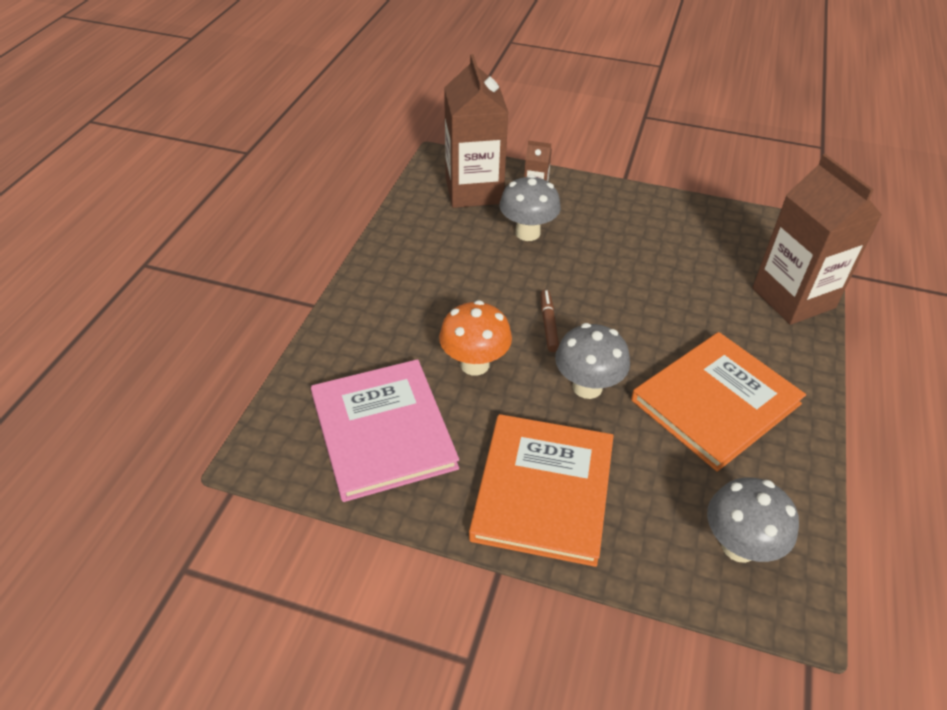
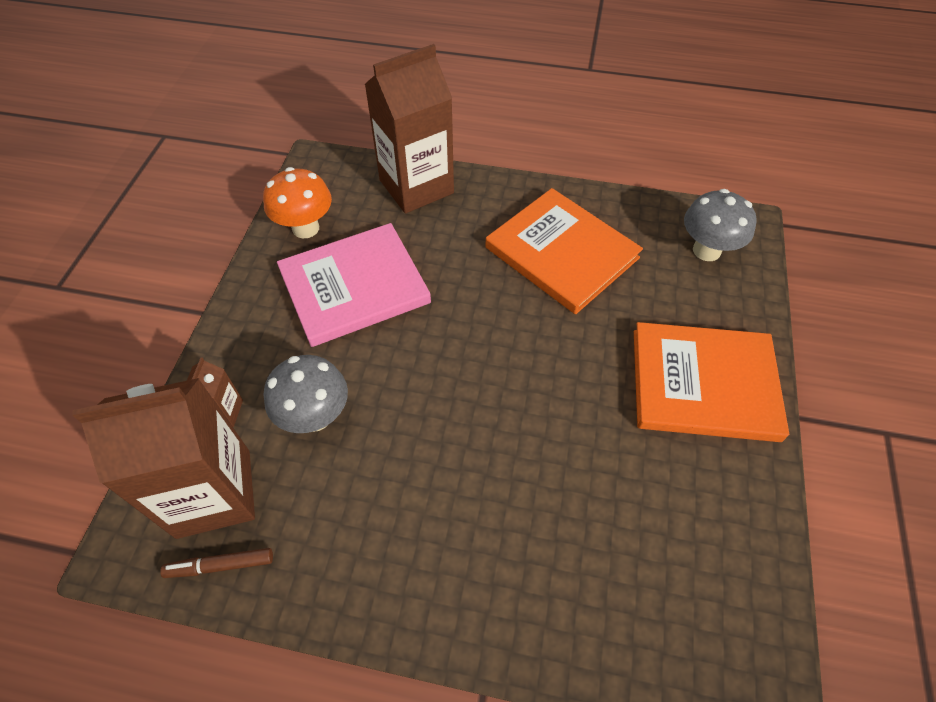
camera: 95 degrees left, 10 degrees up
(382, 431) = (682, 547): pink book -> pink book (354, 287)
(474, 364) = (558, 459): orange mushroom -> orange mushroom (305, 228)
(548, 324) = (482, 387): brown marker -> brown marker (220, 565)
(587, 387) = (566, 350): grey mushroom -> none

